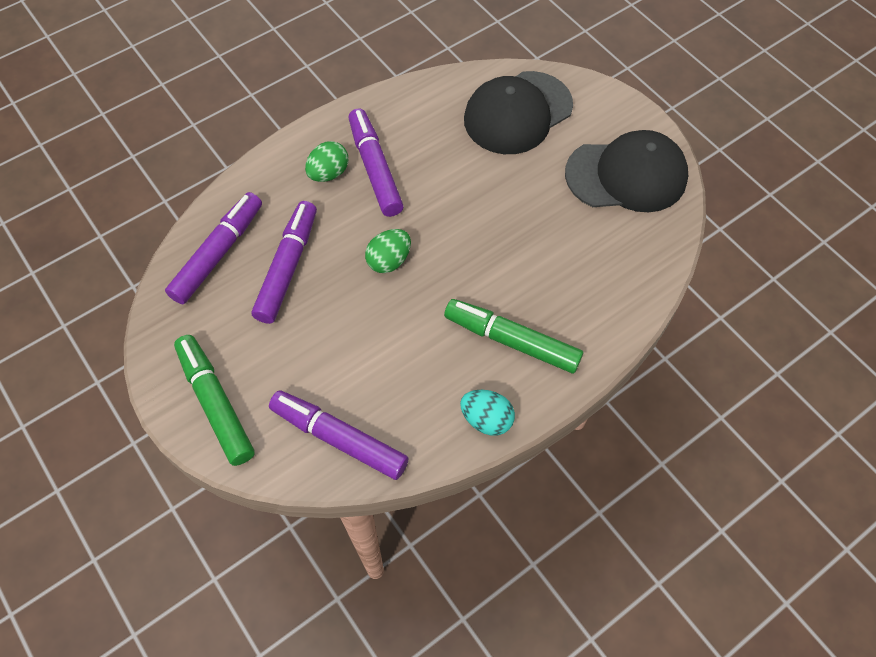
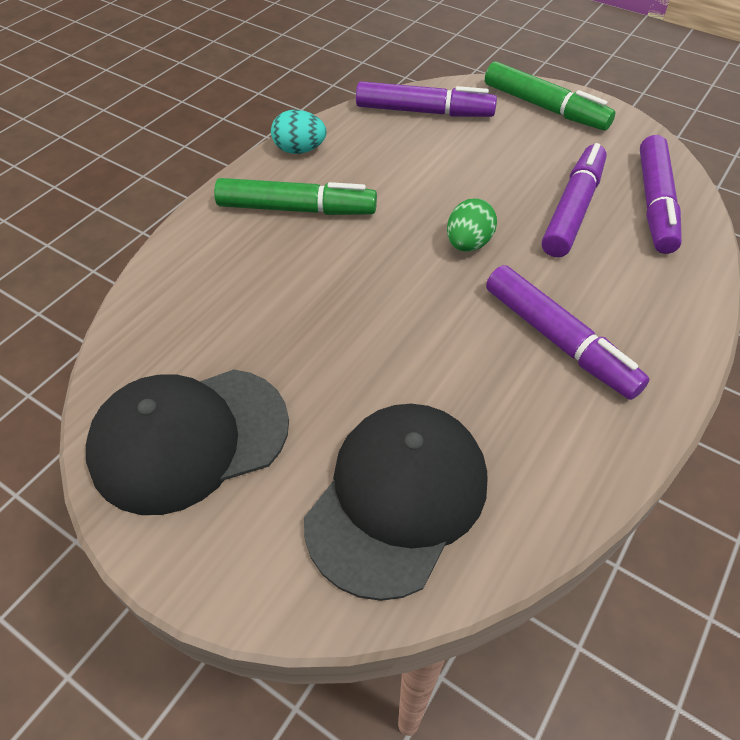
camera: 160 degrees right, 10 degrees down
(287, 268) = (572, 210): purple marker -> purple marker turned 150 degrees counterclockwise
(328, 173) = (612, 317): green egg -> none

